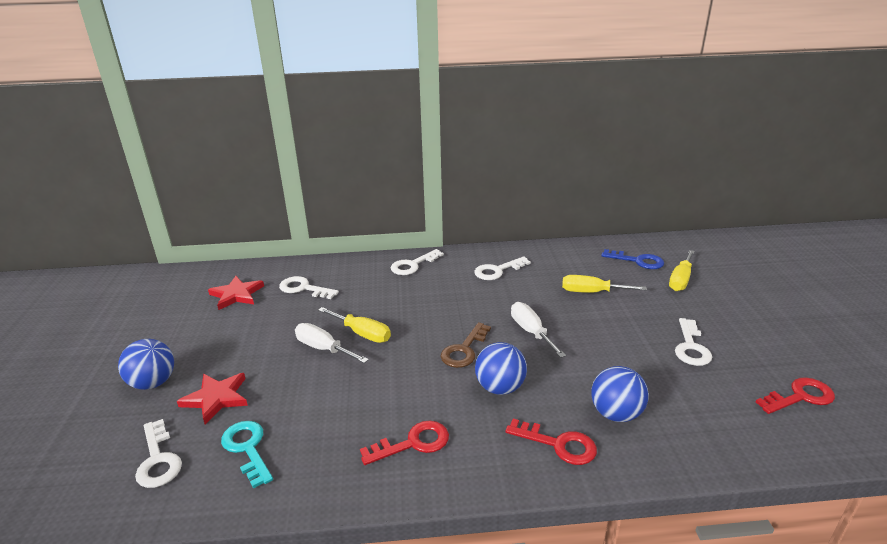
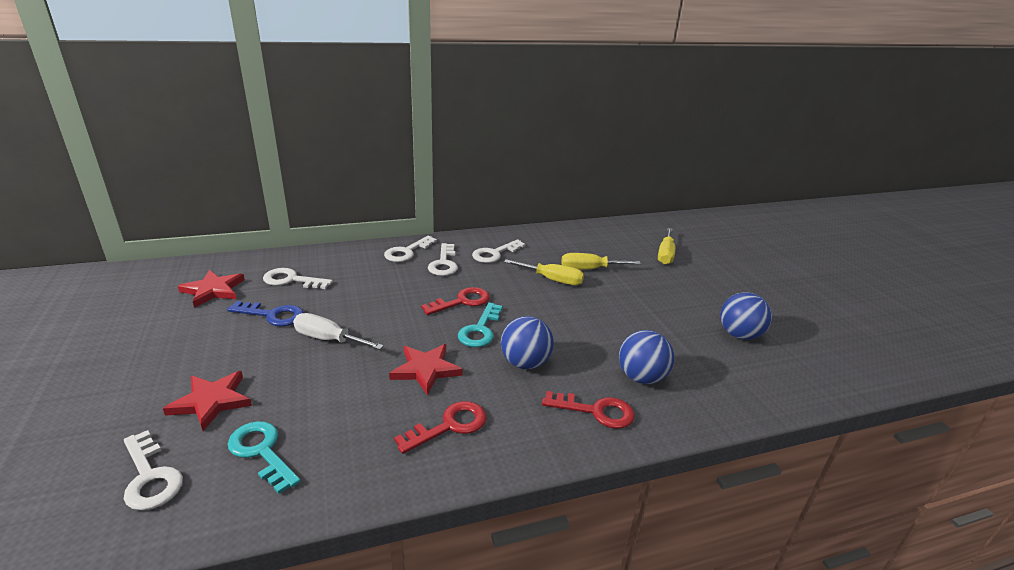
camera: 15 degrees left, 0 degrees up
(153, 383) = (126, 391): blue ball -> blue ball (739, 335)
(362, 333) = (368, 321): yellow screwdriver -> yellow screwdriver (552, 280)
(404, 386) = (426, 370): none -> red star
(464, 350) = (480, 330): brown key -> turquoise key
(531, 332) = (542, 308): white screwdriver -> none
(638, 261) = (623, 240): blue key -> blue key (272, 315)
(691, 347) = (691, 312): white key -> white key (444, 263)
(800, 397) = (793, 348): red key -> red key (462, 301)

